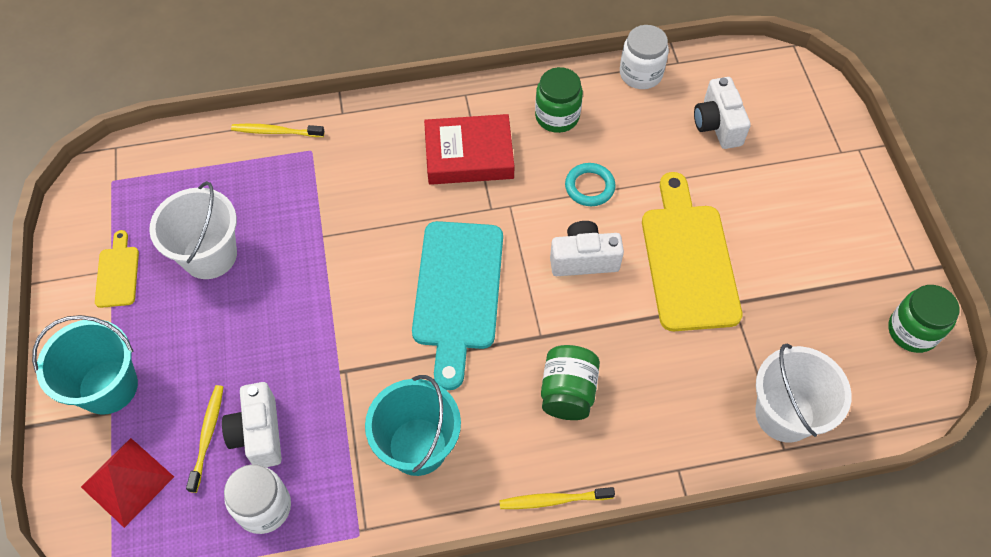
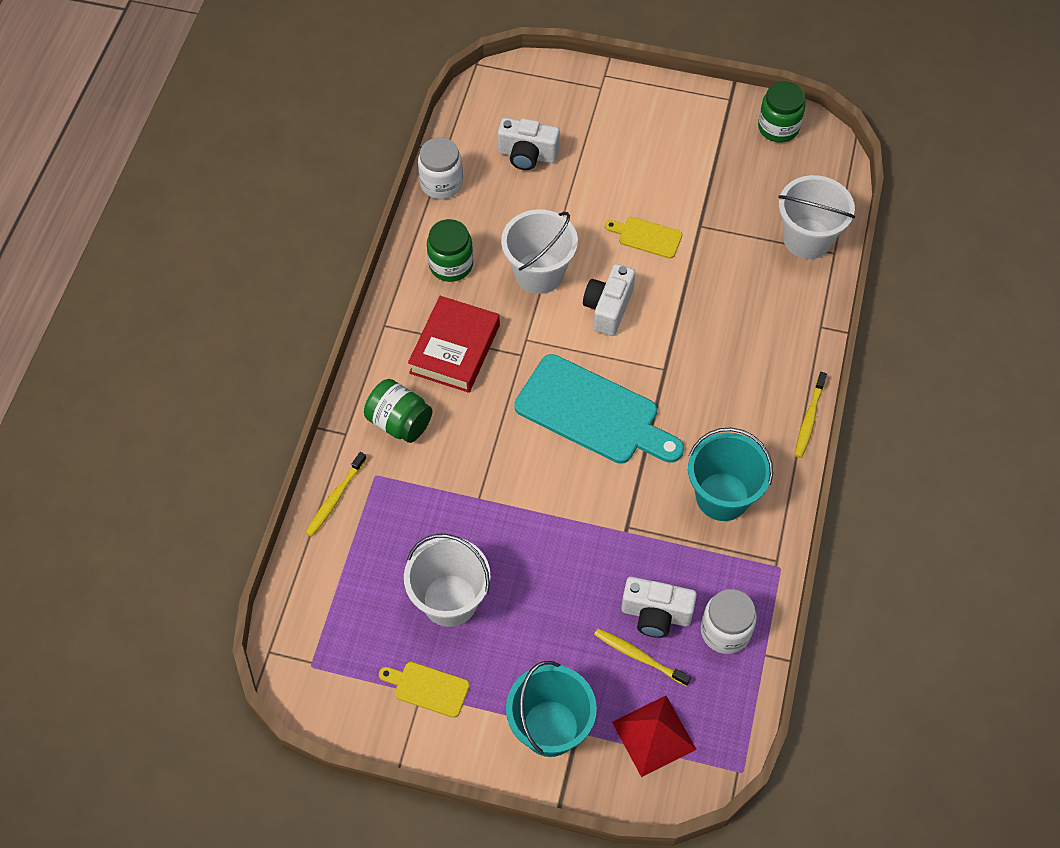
camera: 65 degrees left, 0 degrees up
(568, 392) = (724, 371): green jar -> green jar (399, 422)
(589, 187) = (539, 273): turquoise ring -> white bucket
(688, 260) = (647, 237): yellow cutting board -> yellow cutting board, size x0.48

